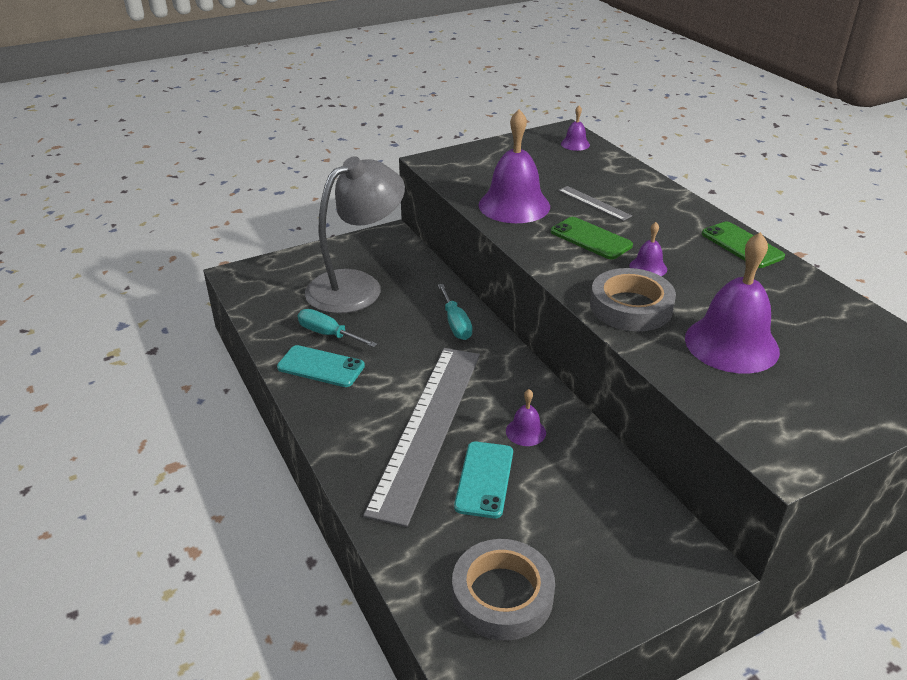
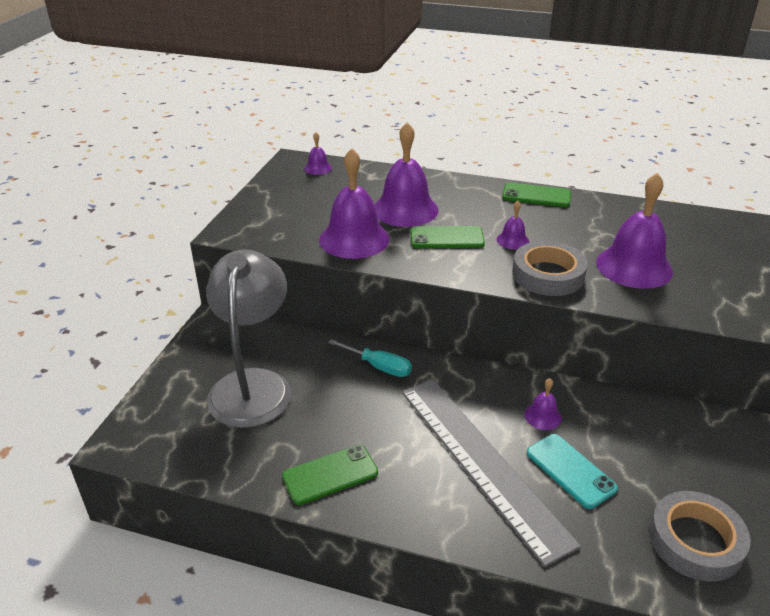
camera: 45 degrees left, 0 degrees up
(321, 367) = (330, 475): turquoise phone -> green phone
(328, 334) = (293, 442): turquoise screwdriver -> none
(594, 203) = (405, 209): grey ruler -> purple bell

